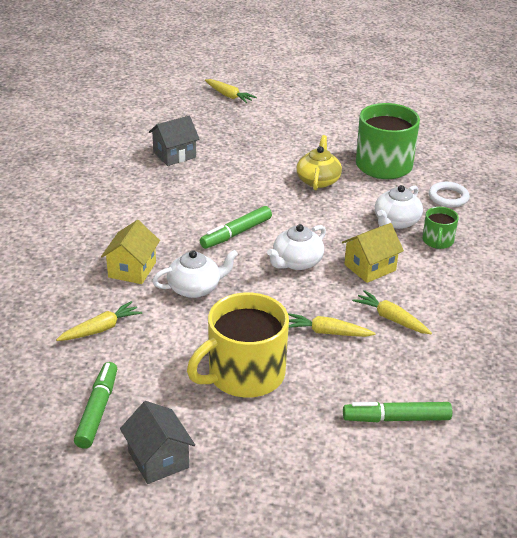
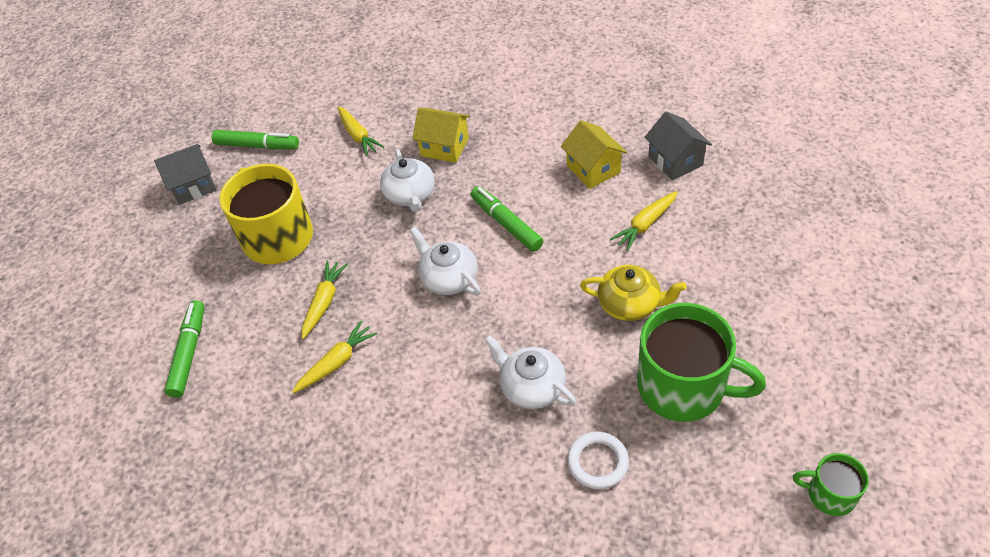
camera: 100 degrees right, 15 degrees up
(229, 96) = (854, 205): yellow carrot -> yellow carrot (645, 224)
(370, 267) = (433, 349): yellow house -> yellow house (593, 169)
(437, 241) = (486, 432): green mug -> green mug (830, 494)

